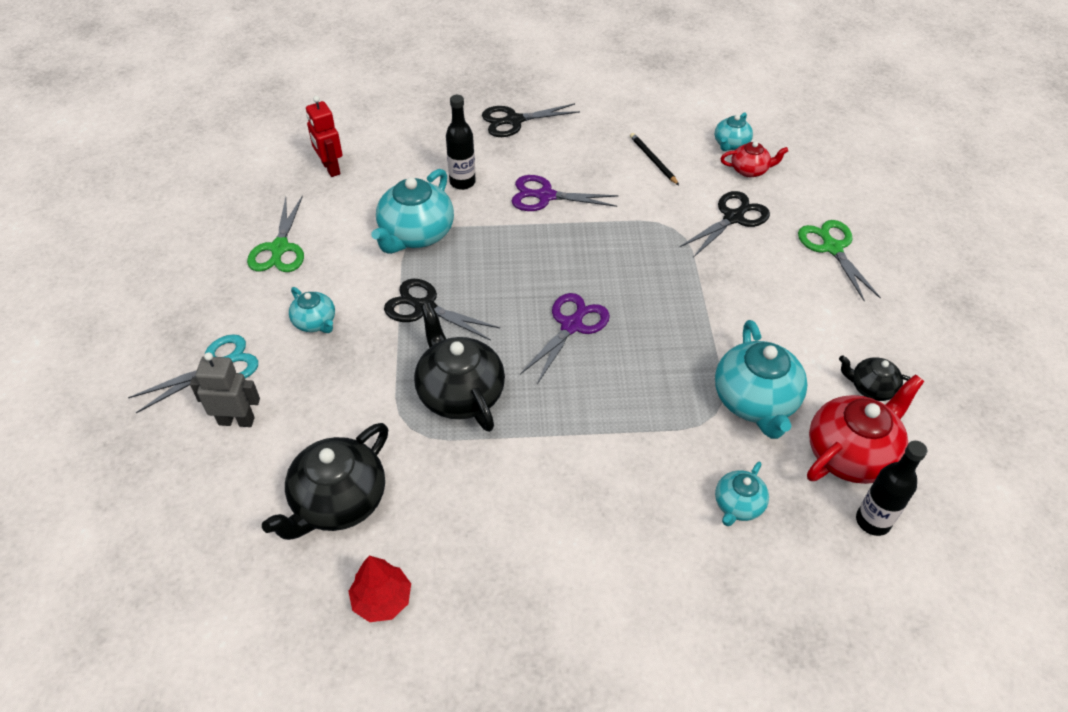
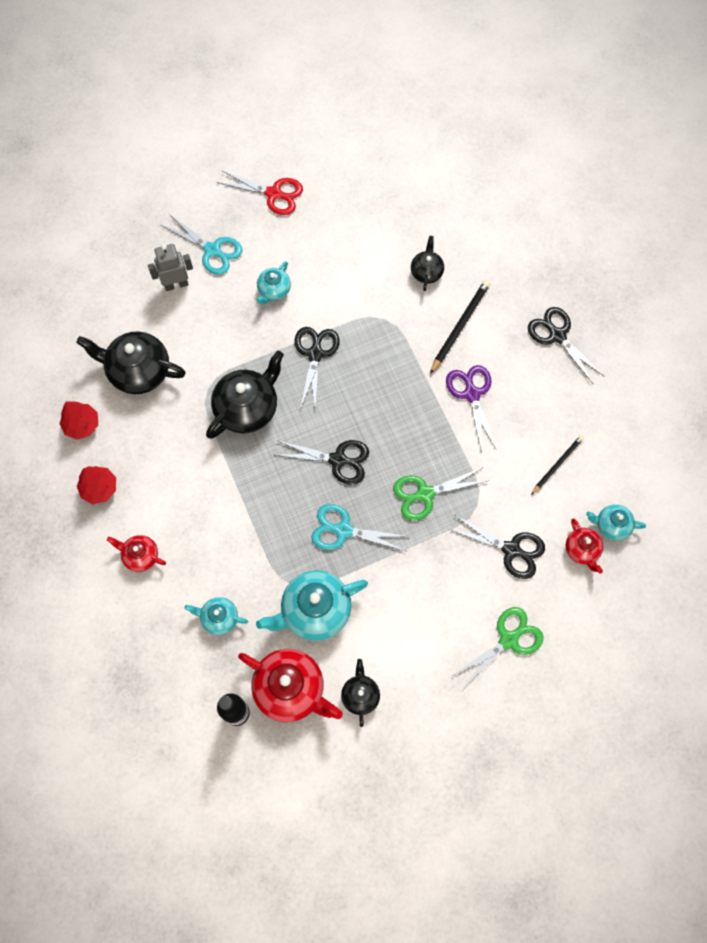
camera: 70 degrees right, 20 degrees up
(185, 285) = (274, 194): none -> red scissors
(236, 421) = (176, 284): grey robot -> grey robot turned 90 degrees counterclockwise
(279, 248) = (333, 233): green scissors -> green scissors (424, 494)
(330, 168) = (432, 225): red robot -> none
(382, 188) = (426, 271): none -> black teapot
(416, 234) = (386, 317): turquoise teapot -> none
(462, 182) = (460, 326): black bottle -> black pencil
(494, 603) = (99, 488): none -> red tree
(572, 325) = (338, 460): purple scissors -> black scissors
(619, 576) = (140, 556): none -> red teapot
(662, 346) = (343, 530): none -> turquoise scissors

